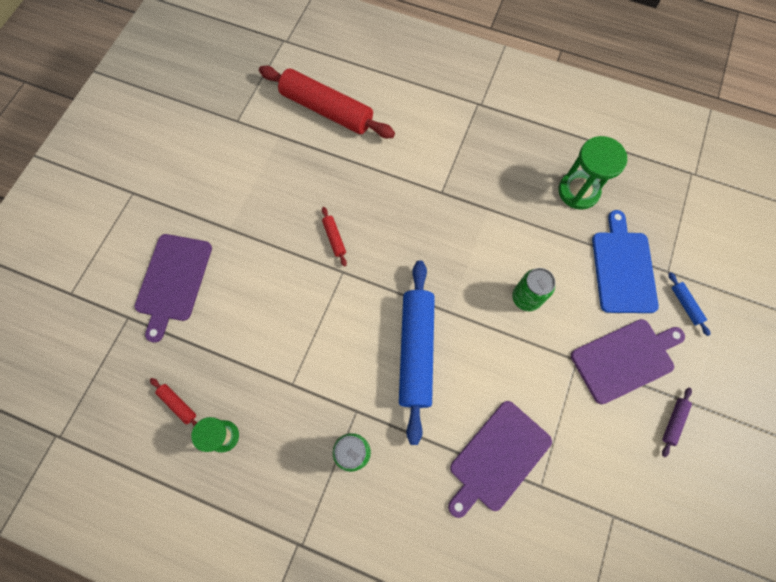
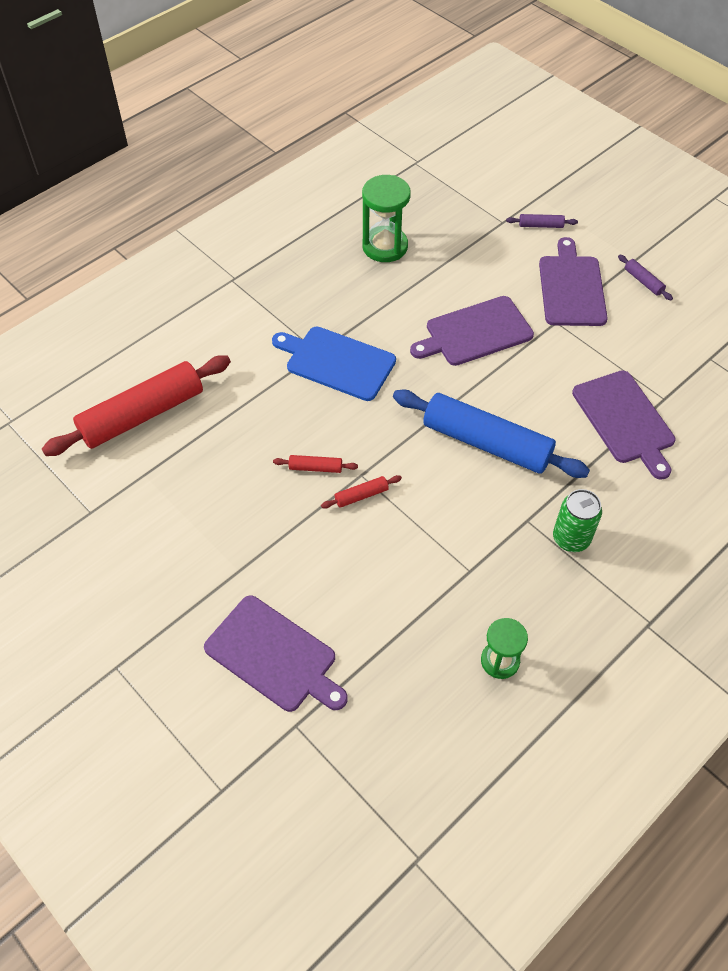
camera: 65 degrees left, 15 degrees down
(178, 404) = (439, 699): red rolling pin -> red rolling pin (361, 495)
(526, 298) = (475, 332): green can -> purple cutting board
(623, 268) = (483, 250): blue cutting board -> blue cutting board (337, 362)
(685, 305) = (541, 225): blue rolling pin -> purple rolling pin

